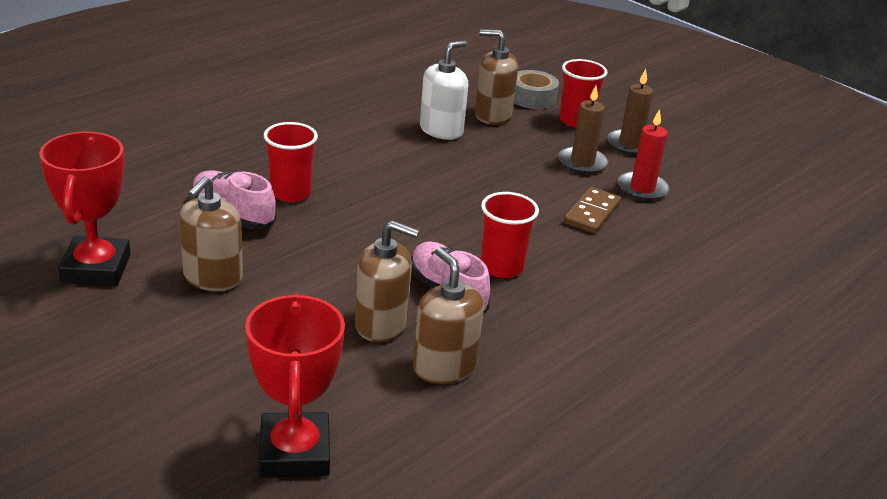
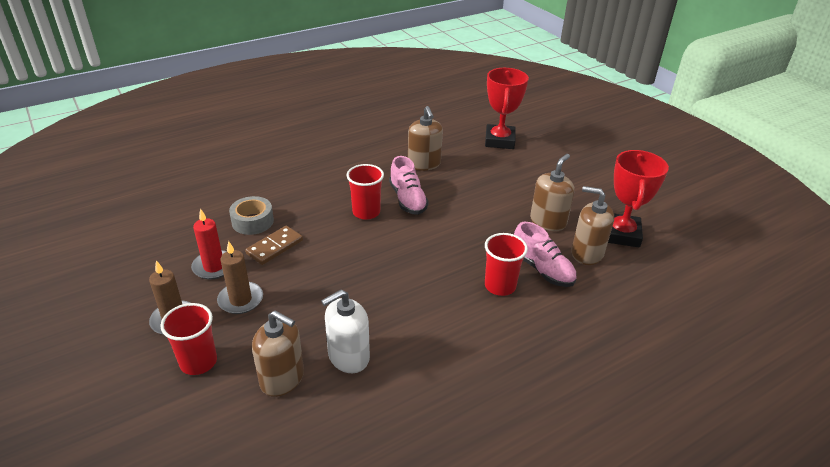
camera: 165 degrees left, 5 degrees up
(381, 324) = (451, 186): brown soap dispenser -> brown soap dispenser (587, 253)
(532, 98) = (216, 410): grey tape -> grey tape (252, 221)

